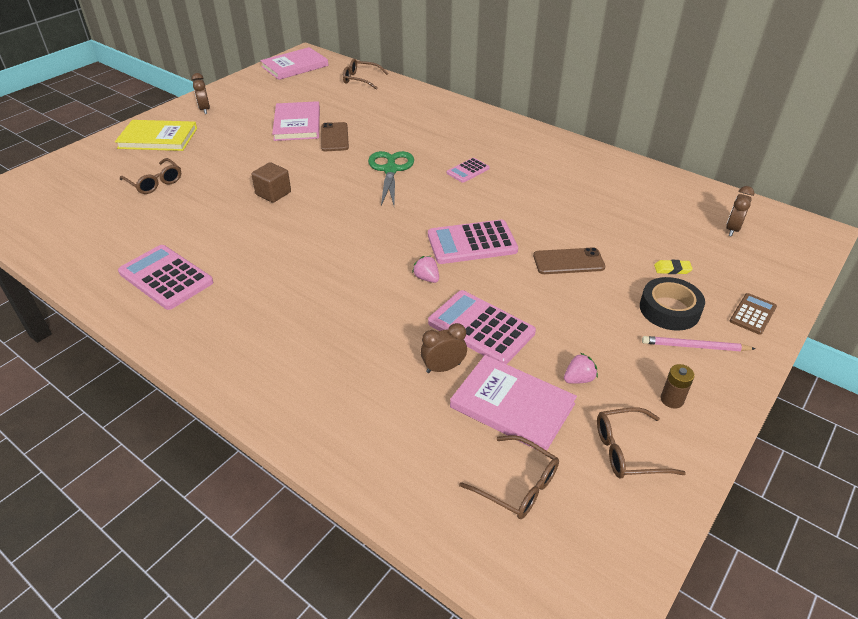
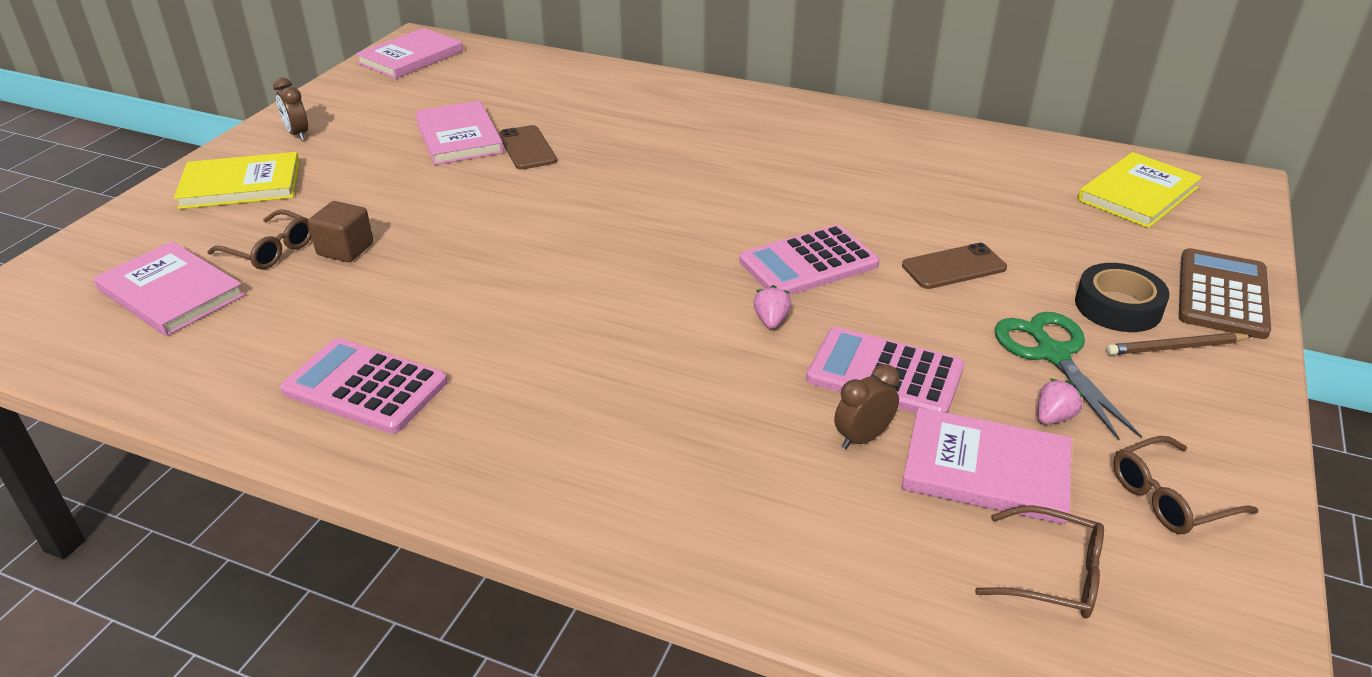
camera: 15 degrees left, 5 degrees down
(89, 200) = (171, 293): none -> pink book
(273, 193) = (475, 239): brown cube -> brown cube (345, 249)
(360, 79) = (523, 65): brown glasses -> none
(390, 170) = (636, 182): green scissors -> green scissors (1052, 354)
(426, 278) = (771, 321): pink strawberry -> pink strawberry turned 60 degrees clockwise
(468, 171) = (749, 168): pink calculator -> none
(672, 269) = (1092, 255): yellow eraser -> none
(672, 399) = (1186, 420): brown battery -> none
(695, 347) = (1176, 348): pink pencil -> brown pencil
(732, 229) = (1137, 194): brown clock -> yellow book
(753, 314) = (1222, 294): brown calculator -> brown calculator, size x1.84

